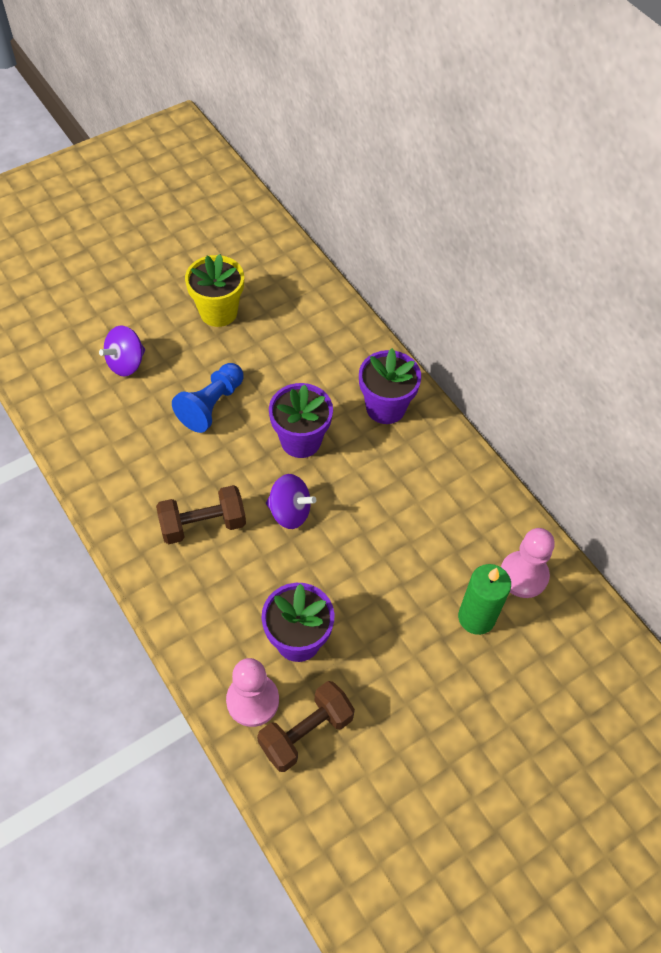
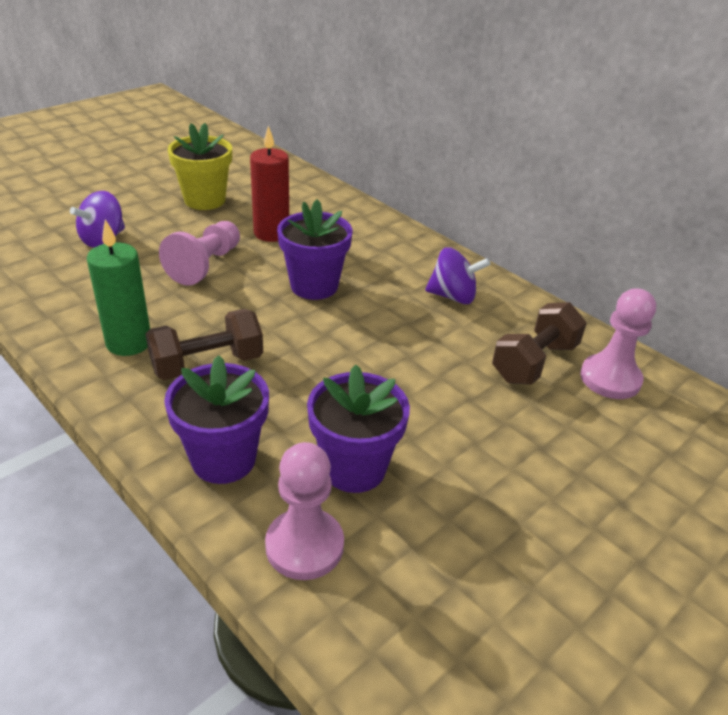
camera: 10 degrees left, 20 degrees down
(211, 405) = (205, 265): blue pawn -> pink pawn
(274, 366) = (271, 233): none -> red candle
(290, 512) = (314, 345): purple spinning top -> purple spinning top (453, 296)
(306, 732) = (392, 577): brown dumbbell -> brown dumbbell (534, 362)
(385, 407) = (401, 256): purple flower pot -> purple flower pot (223, 459)
(476, 617) = (574, 423): green candle -> green candle (129, 343)

